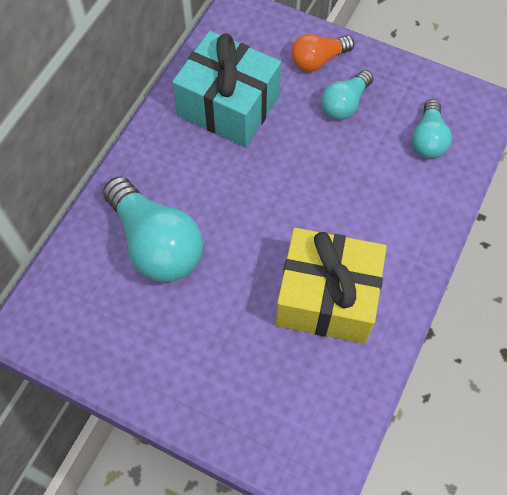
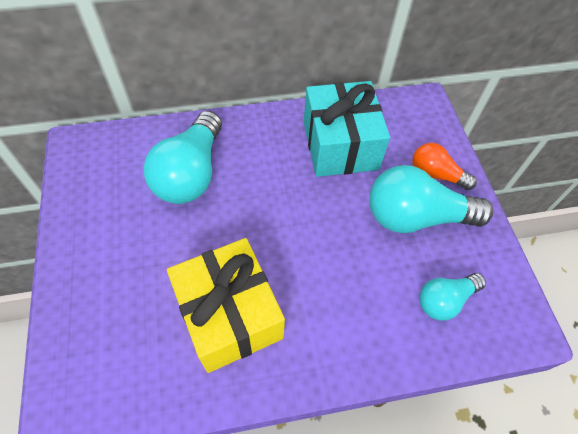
camera: 50 degrees right, 5 degrees down
(344, 104) = (416, 217): turquoise light bulb -> turquoise light bulb, size x1.75

